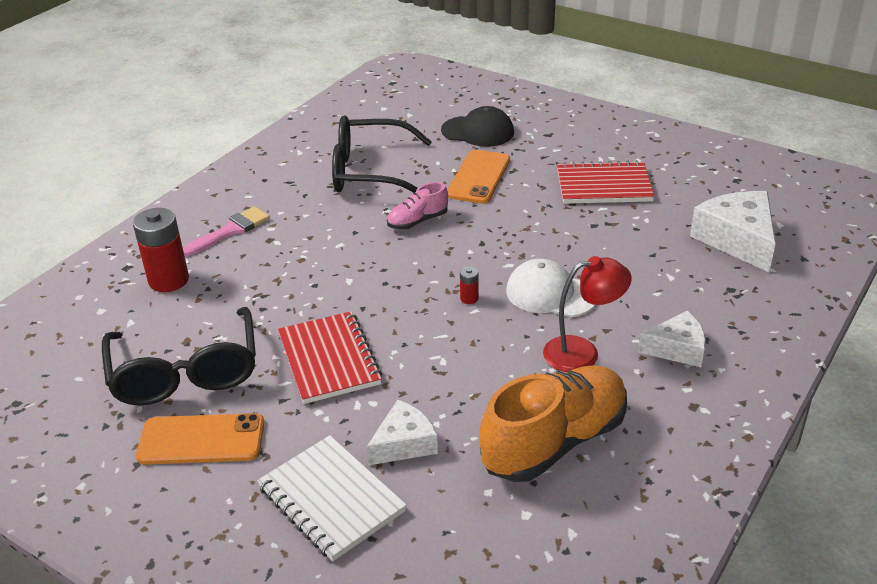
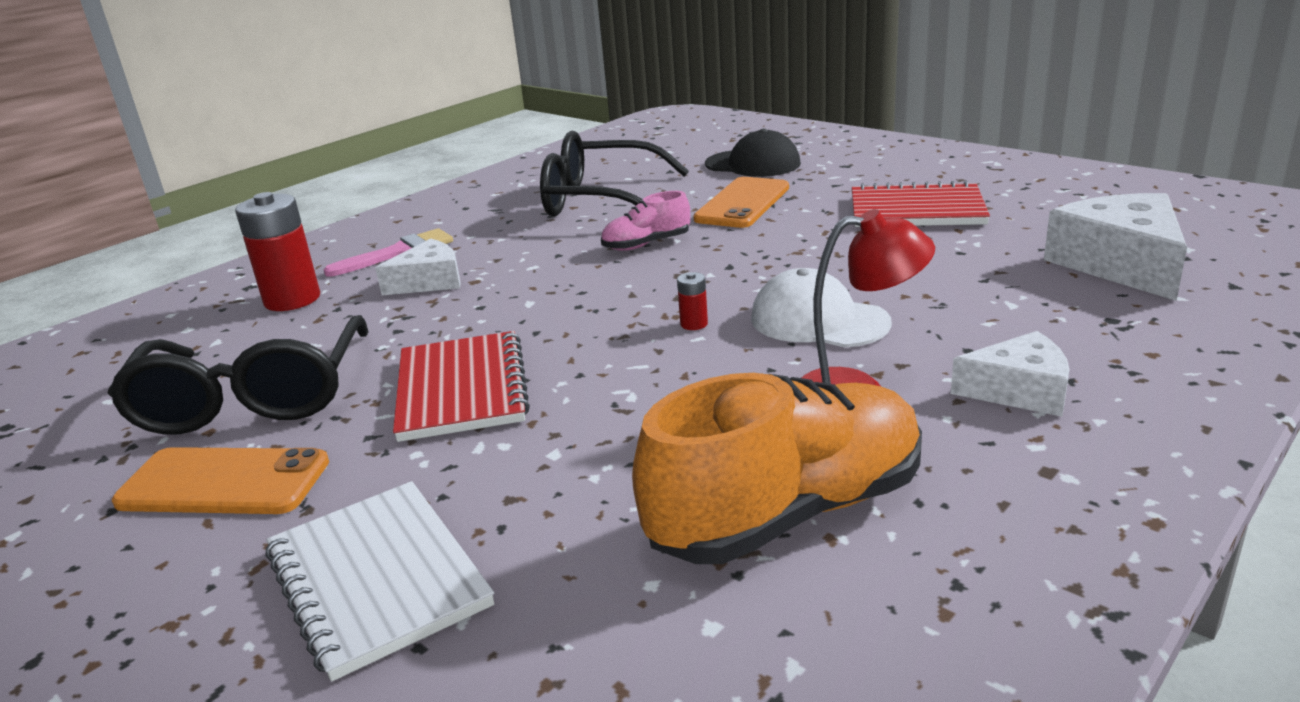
camera: 10 degrees right, 10 degrees down
(404, 443) = (531, 502): white cheese -> white cheese (429, 281)

